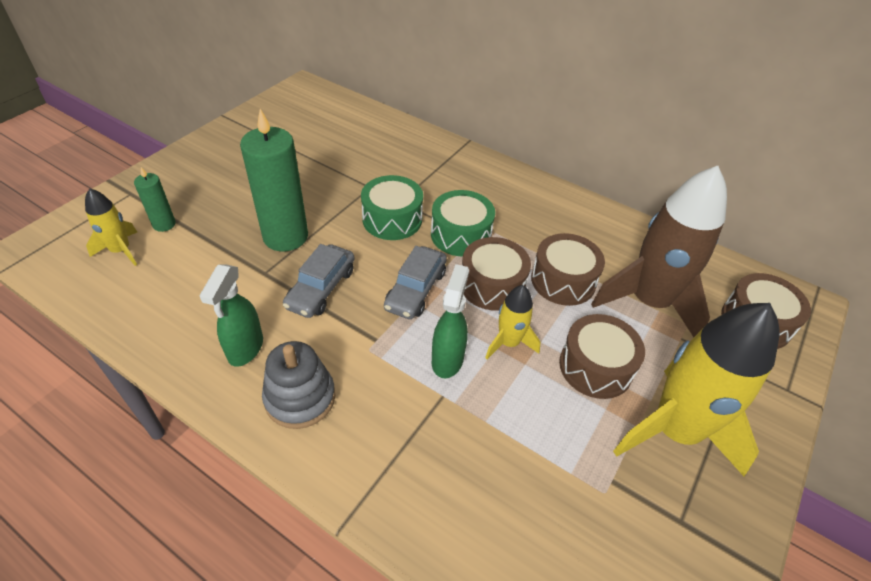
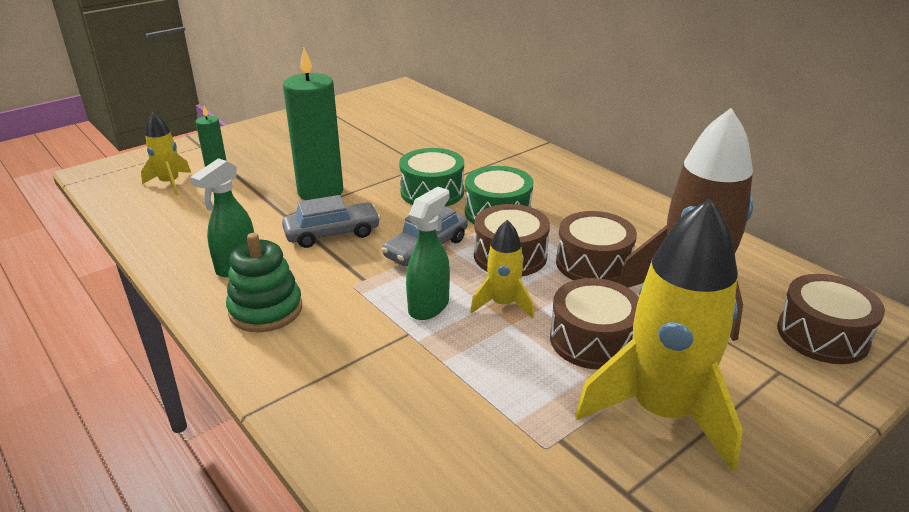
camera: 20 degrees right, 15 degrees down
(300, 398) = (266, 310): grey stacking toy -> green stacking toy
(321, 288) = (332, 233): grey car -> grey car turned 150 degrees counterclockwise

